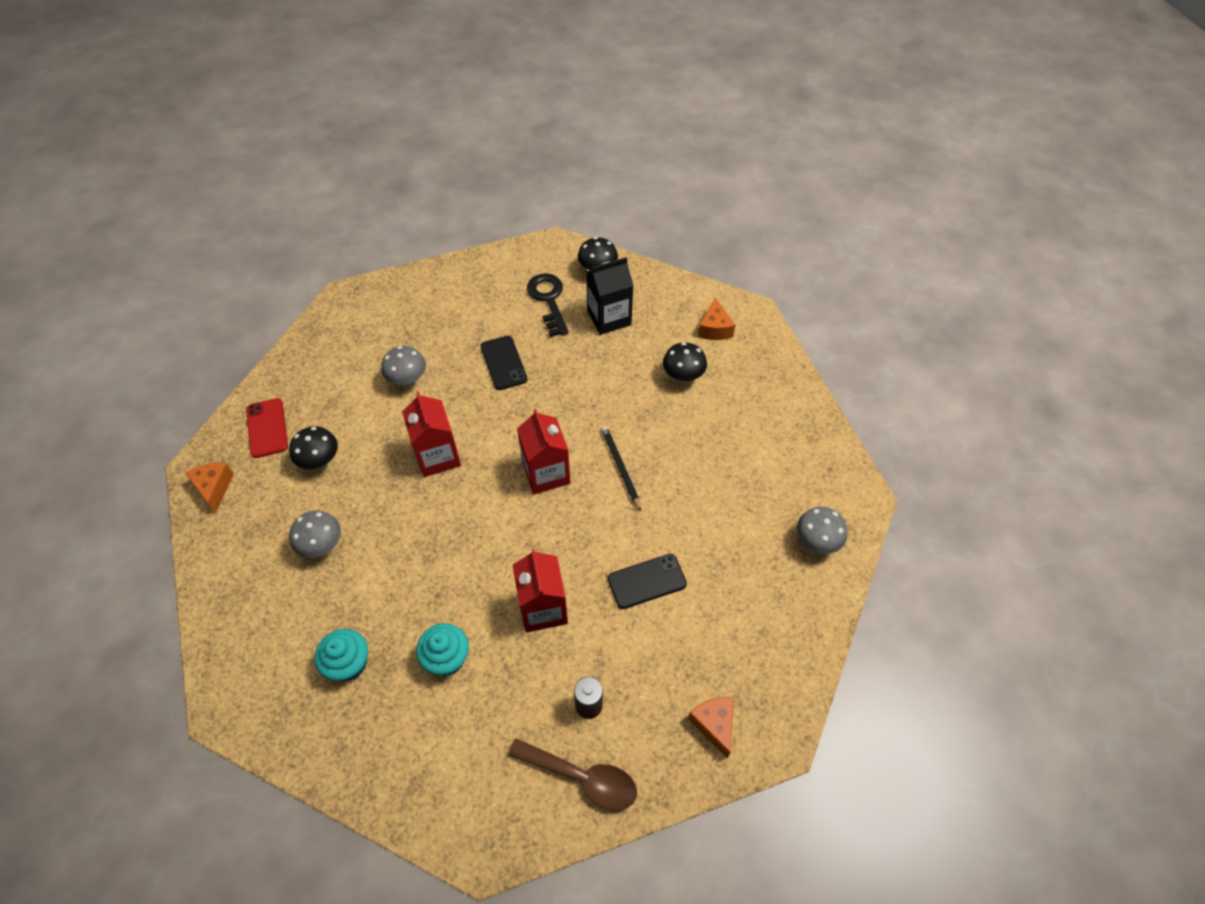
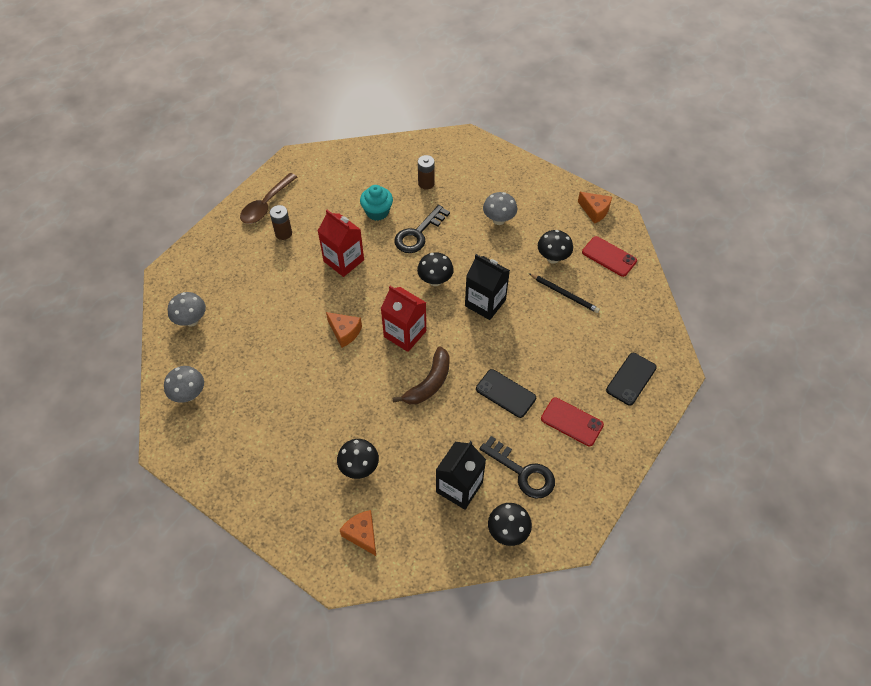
camera: 145 degrees right, 0 degrees up
(349, 663) = (426, 183): turquoise cupcake -> brown battery
(408, 381) = (558, 338): grey mushroom -> grey mushroom (191, 320)
(427, 589) = (418, 234): none -> black key
(437, 456) = (485, 303): red carton -> black carton
(464, 514) = (435, 281): none -> black mushroom
(472, 311) = (572, 422): none -> red phone
(563, 411) = (429, 383): none -> brown banana
(582, 777) = (266, 205): brown spoon -> brown spoon turned 45 degrees counterclockwise
(620, 467) = (357, 367): black pencil -> black pencil (564, 294)
(647, 581) = (291, 308): black phone -> black phone (631, 379)
(714, 724) = (208, 261): orange cheese -> orange cheese (345, 332)

